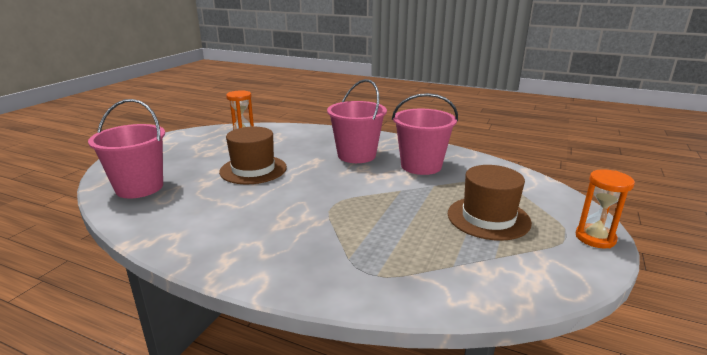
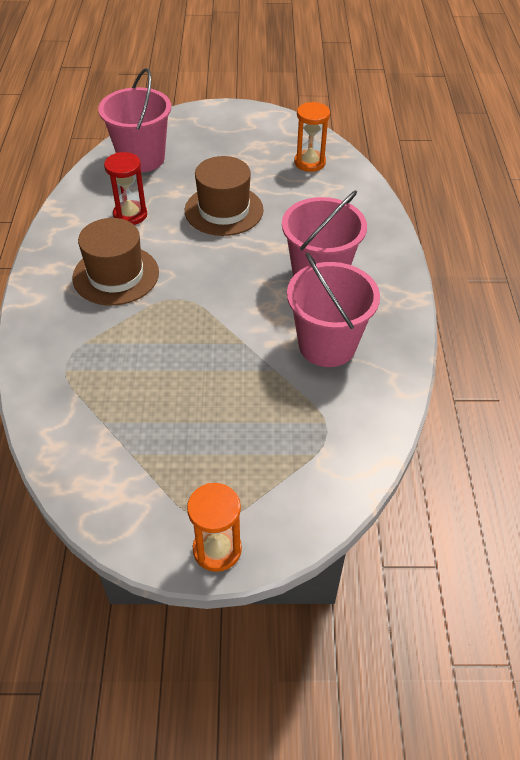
camera: 65 degrees right, 25 degrees up
(206, 206) = (130, 215): none -> red hourglass
(488, 218) = (216, 437): brown hat -> brown hat (116, 275)

